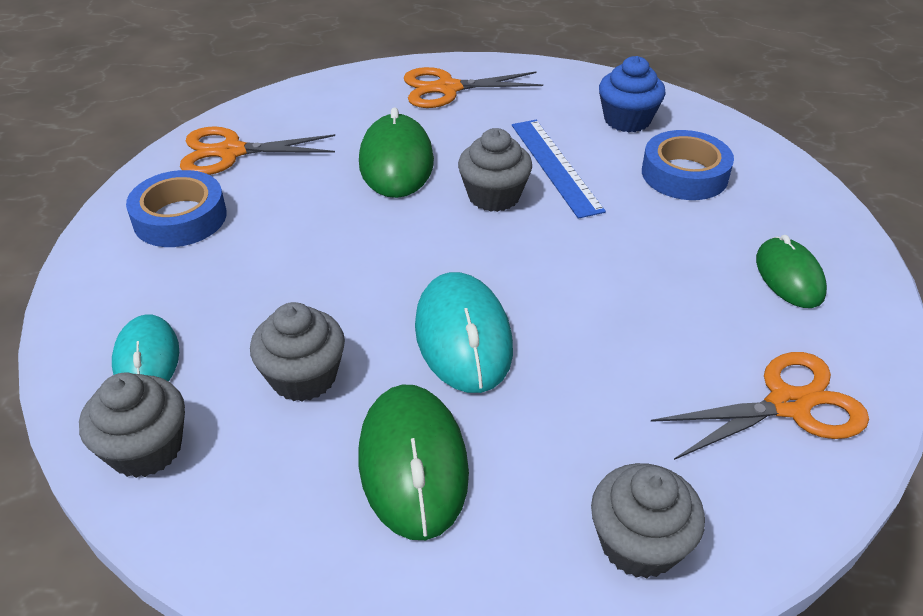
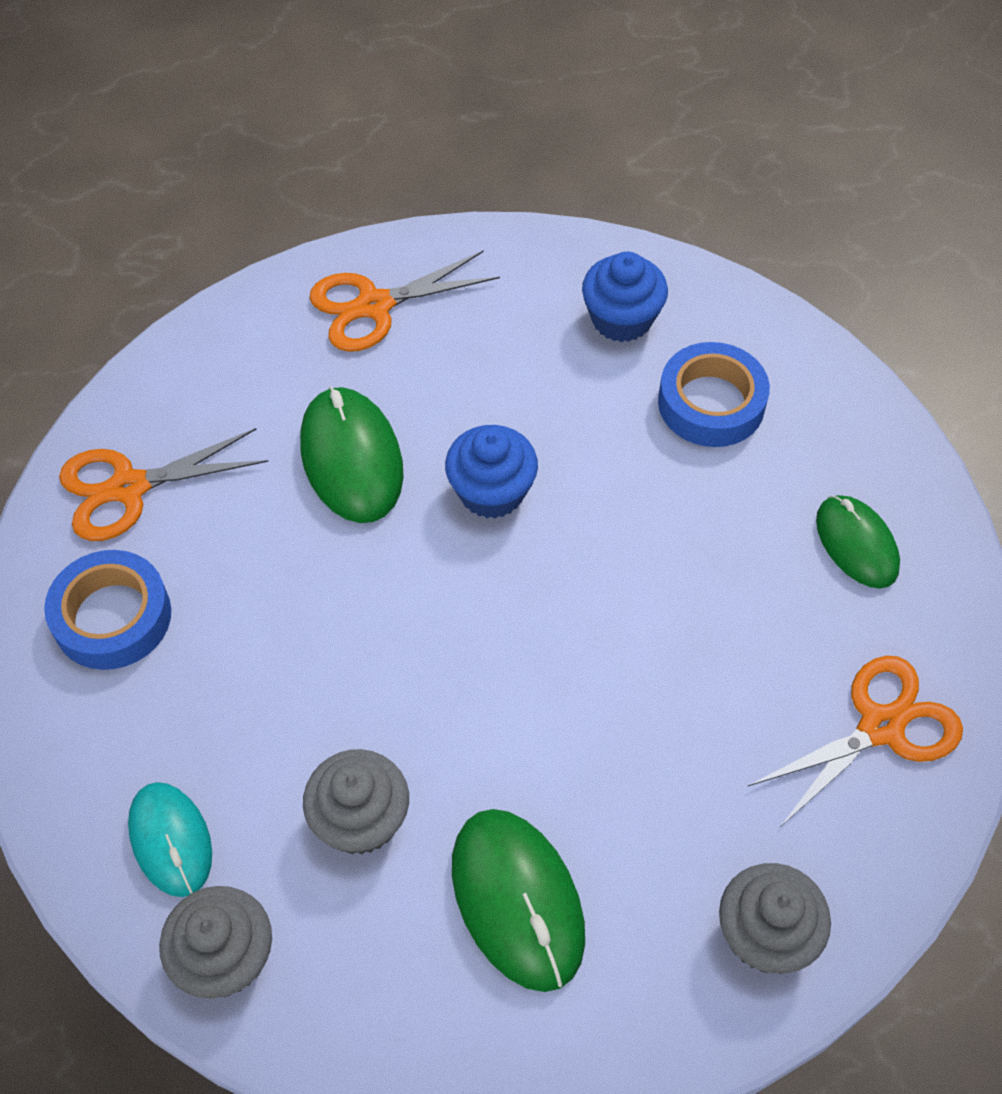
camera: 15 degrees left, 15 degrees up
(463, 336) = (519, 719): turquoise mouse -> none
(494, 196) = (491, 491): grey cupcake -> blue cupcake
(555, 166) = (552, 423): blue ruler -> none

